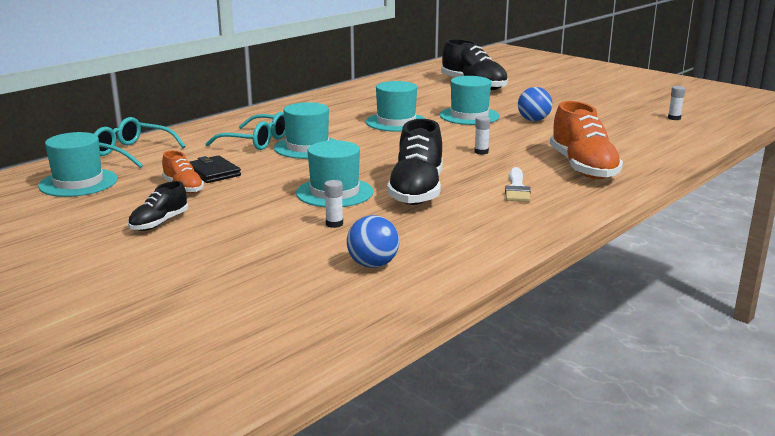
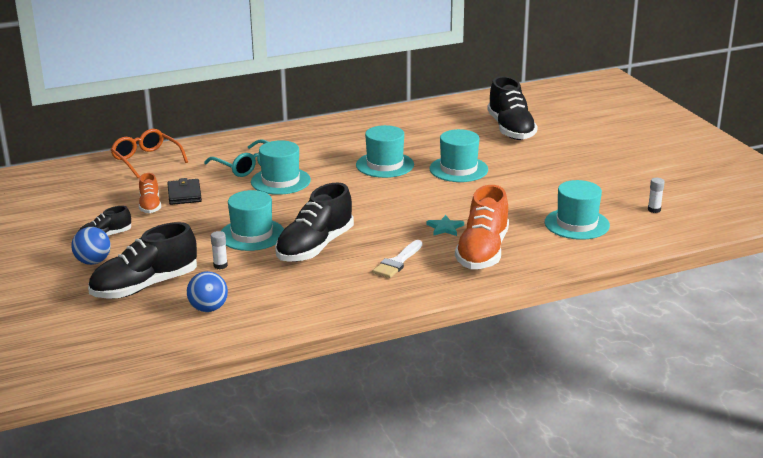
camera: 25 degrees right, 5 degrees up
(78, 183) = (84, 185): turquoise hat -> turquoise hat (577, 224)
(132, 152) = (146, 160): turquoise glasses -> orange glasses
(267, 259) = (145, 286): none -> black shoe
(481, 152) = (416, 215): white glue stick -> none
(521, 156) = (445, 228): none -> turquoise star
(533, 120) = (511, 186): blue ball -> blue ball (93, 262)

